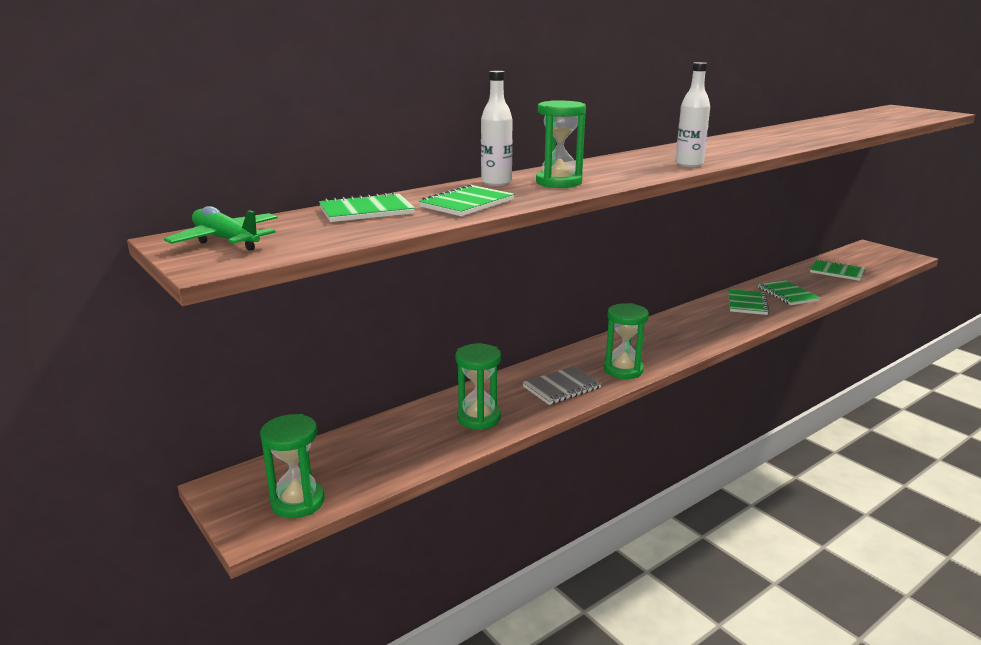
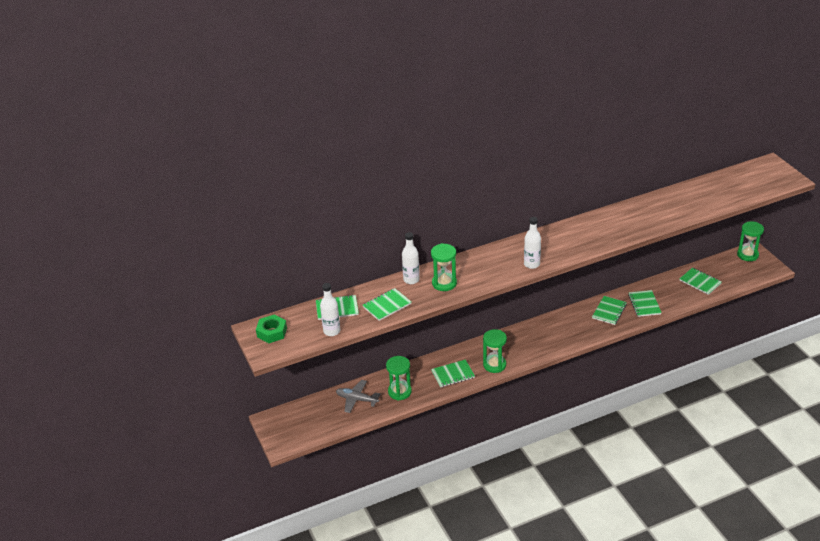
camera: 15 degrees right, 15 degrees up
(226, 240) = (272, 332): green plane -> green nut
(298, 502) = (301, 433): green hourglass -> green hourglass (747, 255)
(364, 231) = (331, 331): none -> white bottle
(401, 437) = (357, 399): none -> grey plane
(561, 387) = (453, 374): grey notebook -> green notebook

